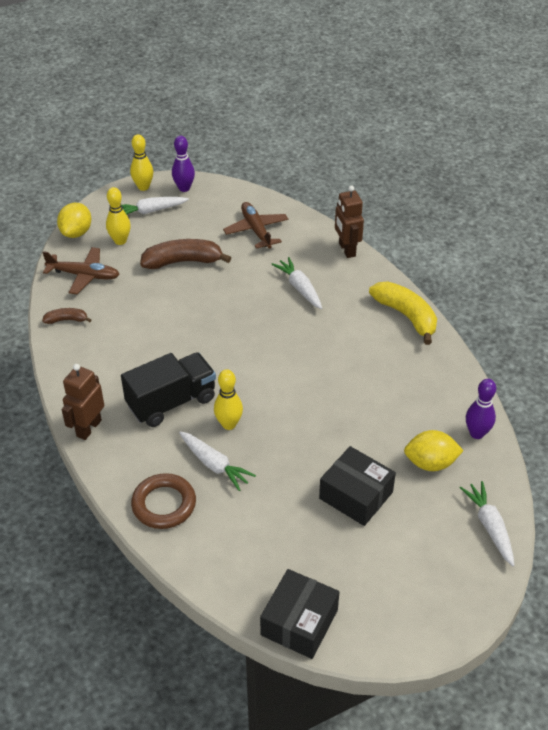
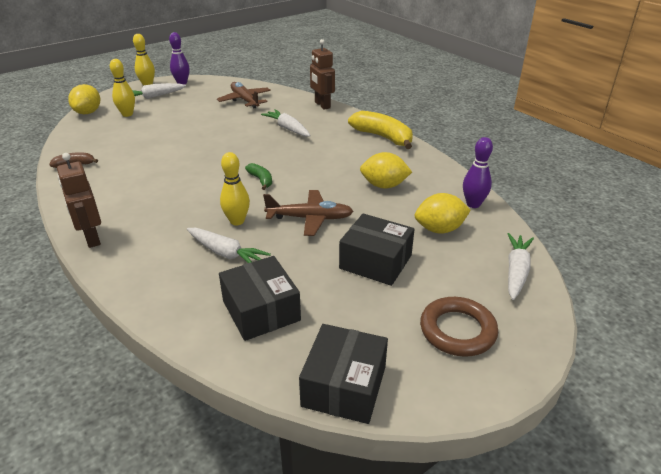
camera: 10 degrees left, 10 degrees down
(83, 275) = (93, 136): brown plane -> brown plane (309, 218)
(88, 428) = (91, 238): brown robot -> brown robot turned 45 degrees counterclockwise
(164, 504) = (174, 292): brown ring -> brown ring (457, 330)
(171, 402) = (178, 211): black truck -> none
(183, 261) = (183, 121): brown banana -> none
(240, 536) = (261, 310): none -> black box
(259, 368) = (261, 180): none -> green banana
(388, 394) = (384, 185): none -> yellow lemon
(489, 526) = (516, 271): white carrot -> white carrot turned 45 degrees clockwise

